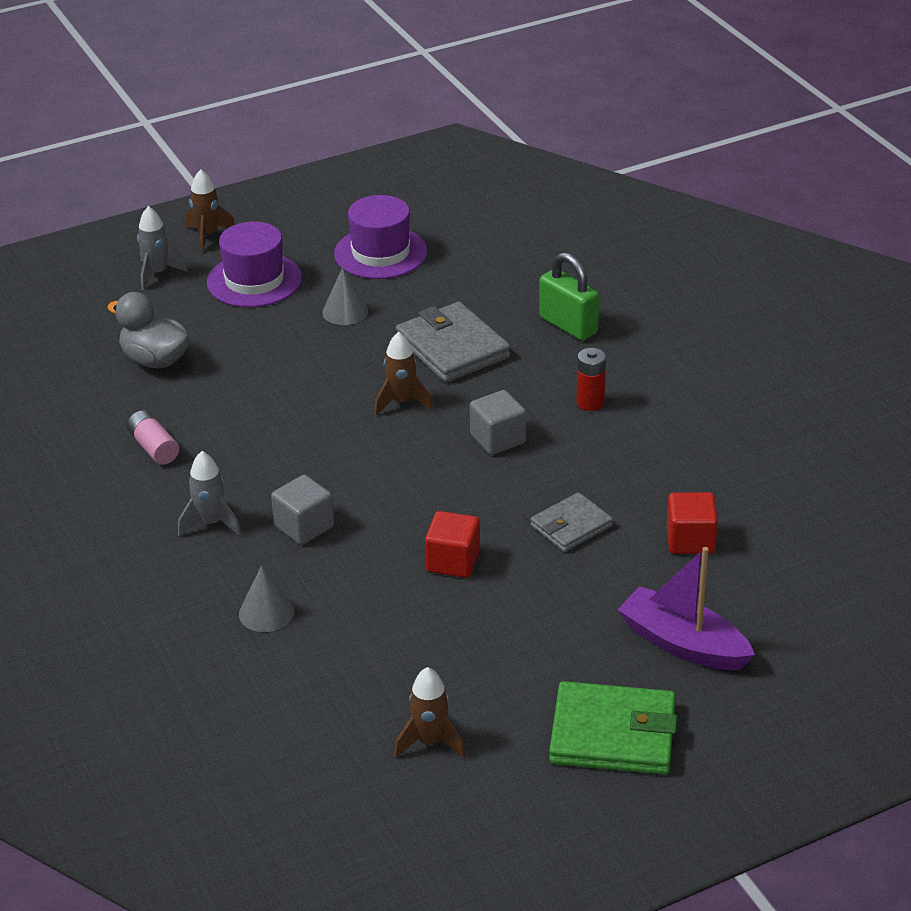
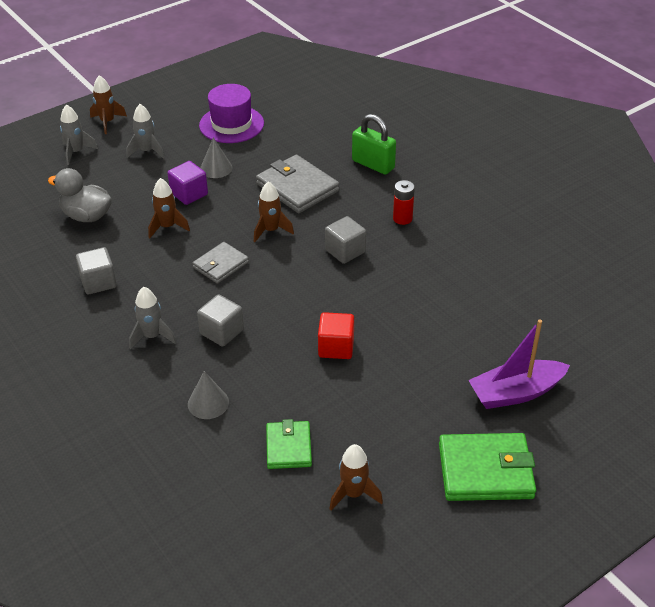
camera: 10 degrees left, 5 degrees up
(154, 448) = (98, 282): pink battery -> grey cube
(254, 280) = (147, 151): purple hat -> grey rocket
(261, 384) = (167, 227): none -> brown rocket
(300, 343) = (189, 194): none -> purple cube
(359, 677) = (288, 447): none -> green wallet
(571, 526) = (413, 311): grey wallet -> grey wallet (221, 265)
(683, 644) = (515, 393): purple boat -> purple boat turned 45 degrees counterclockwise
(690, 540) = (499, 313): red cube -> none

